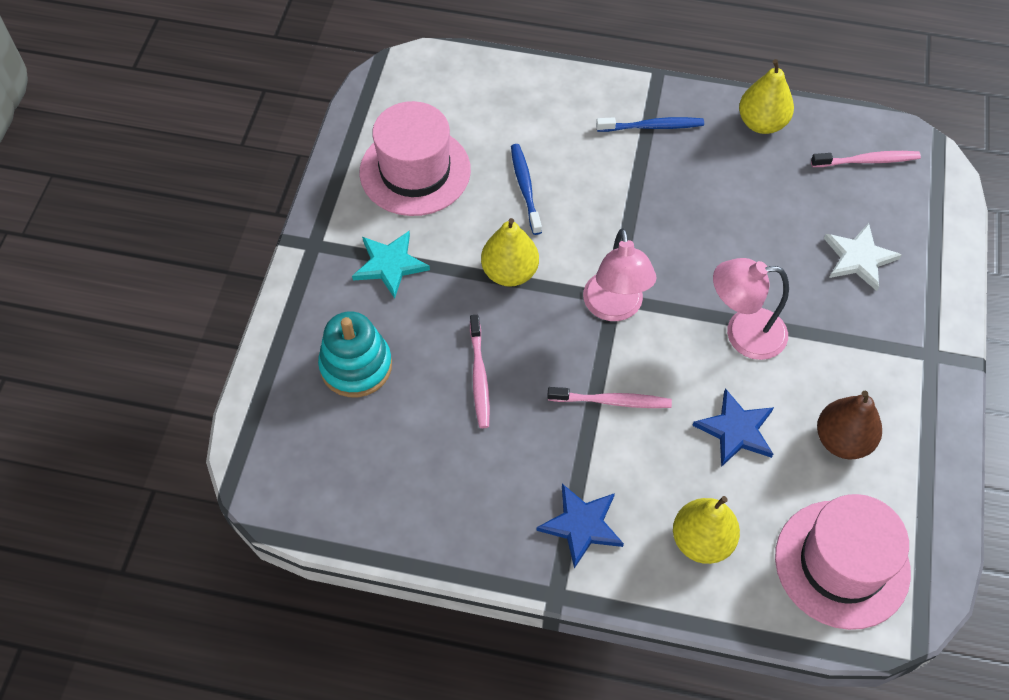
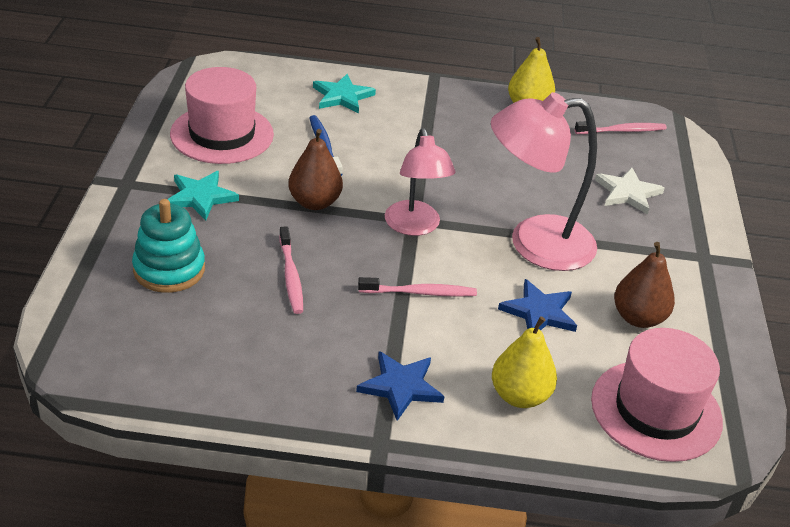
camera: 10 degrees left, 20 degrees down
(509, 272) = (314, 202): yellow pear -> brown pear
(550, 110) = (342, 96): none -> turquoise star
(652, 127) = (434, 108): blue toothbrush -> none
(743, 334) = (534, 244): pink lamp -> pink lamp, size x1.52

